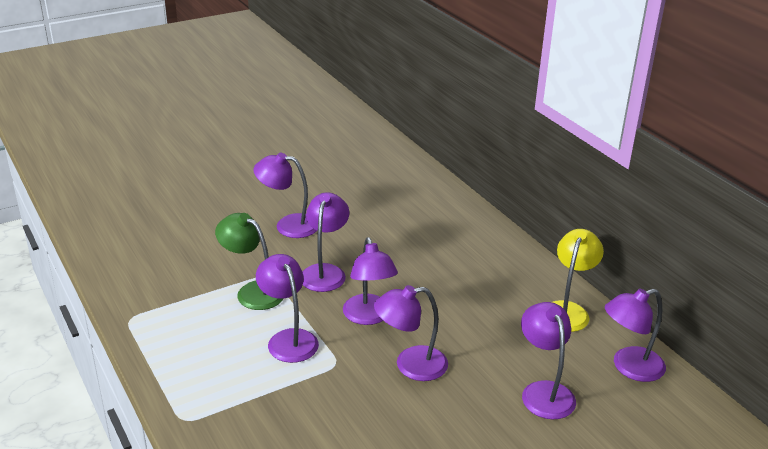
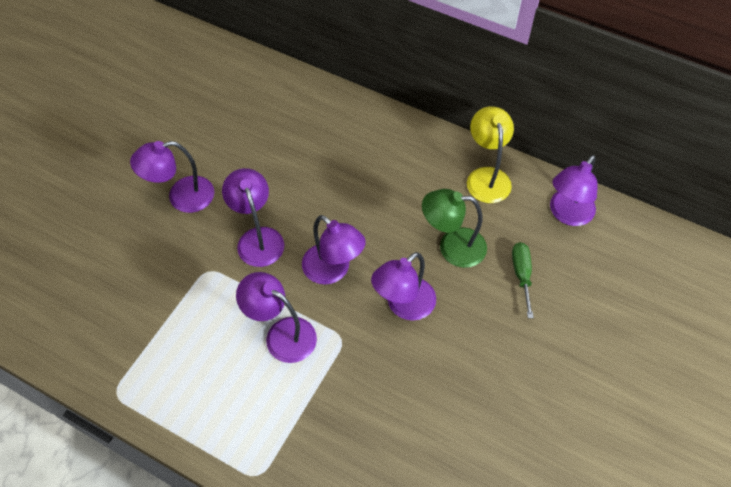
camera: 30 degrees left, 25 degrees up
(252, 291) = (208, 297): green lamp -> green lamp (452, 247)
(544, 391) = (521, 275): purple lamp -> green screwdriver

